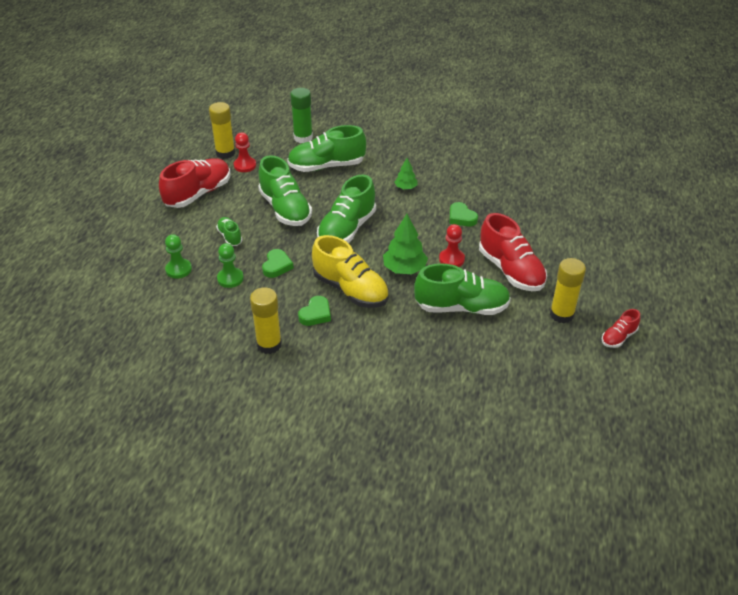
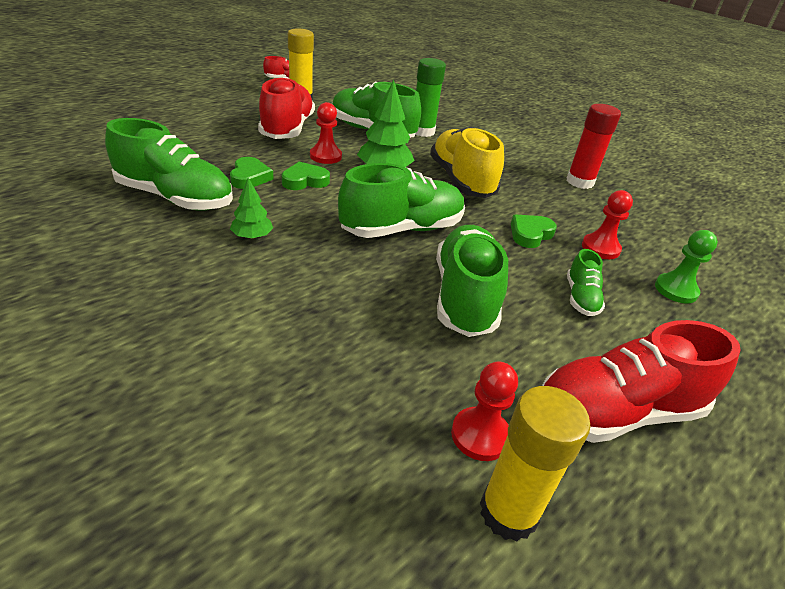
camera: 150 degrees left, 5 degrees down
(230, 278) = (600, 248): green pawn -> red pawn
(269, 344) = (579, 182): yellow glue stick -> red glue stick
(303, 138) = (281, 444): green glue stick -> green glue stick (422, 131)
(316, 314) = (515, 181): green heart -> green heart (305, 181)
(326, 166) = (318, 336): green shoe -> green shoe (175, 198)

